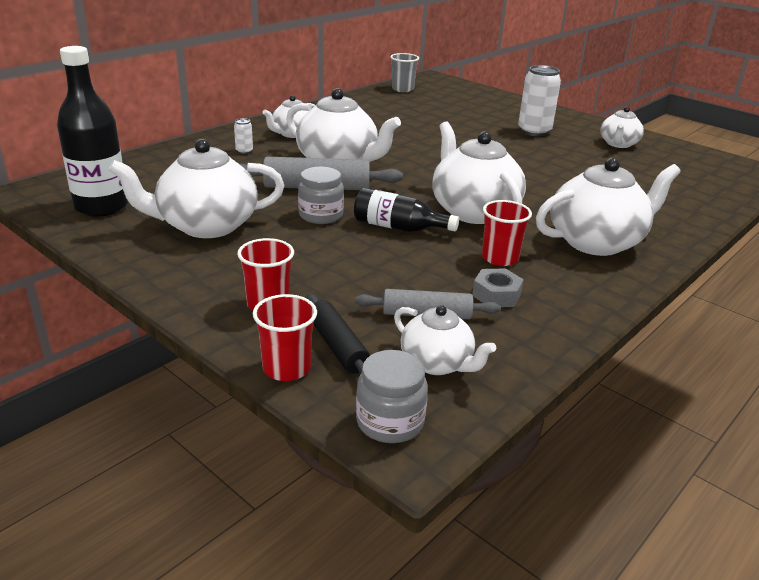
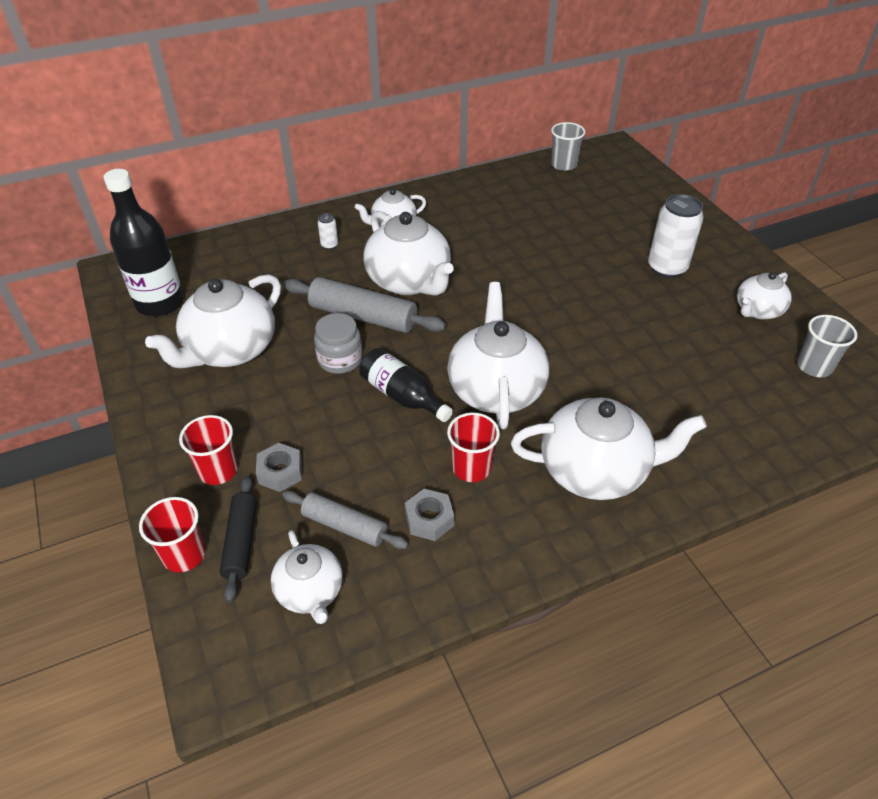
camera: 25 degrees right, 15 degrees up
(206, 226) = (230, 350): white teapot -> white teapot turned 60 degrees counterclockwise
(332, 293) = (280, 472): none -> grey nut
(390, 422) = (223, 647): grey jar -> none
(684, 165) = (814, 366): none -> grey cup

